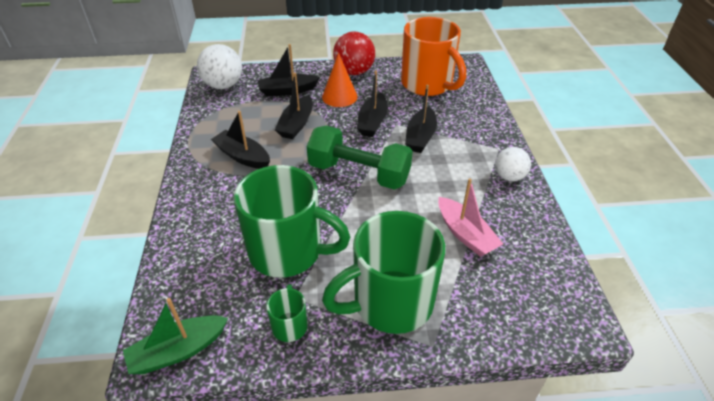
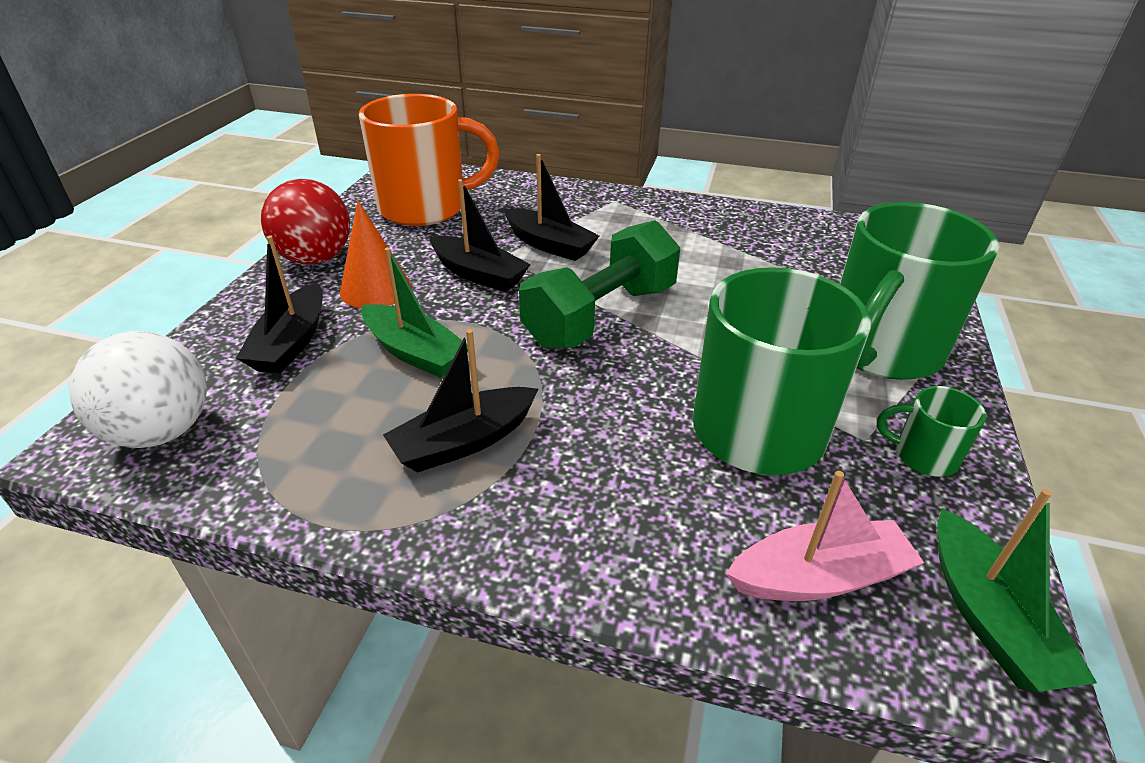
camera: 70 degrees left, 5 degrees down
(296, 124) = (415, 352): black boat -> green boat
(390, 302) = (881, 350): green mug -> green mug turned 45 degrees clockwise
(465, 234) = (767, 264): pink boat -> pink boat (819, 577)
(509, 177) = (673, 209): white ball -> none

